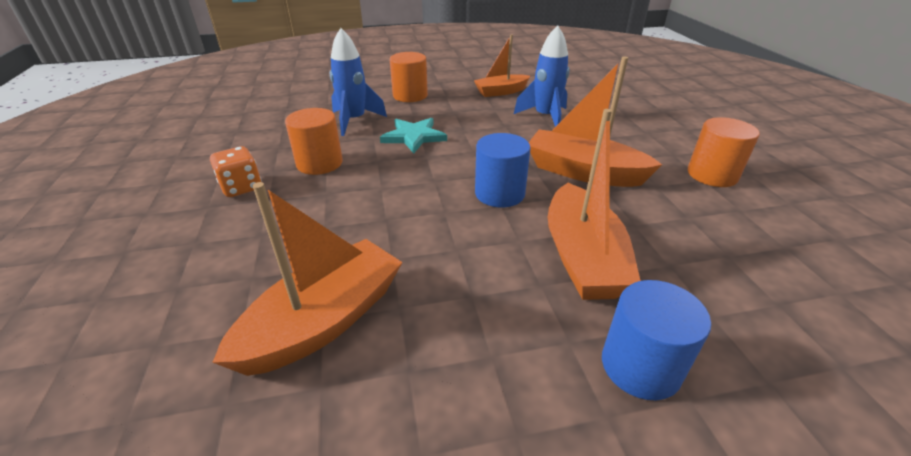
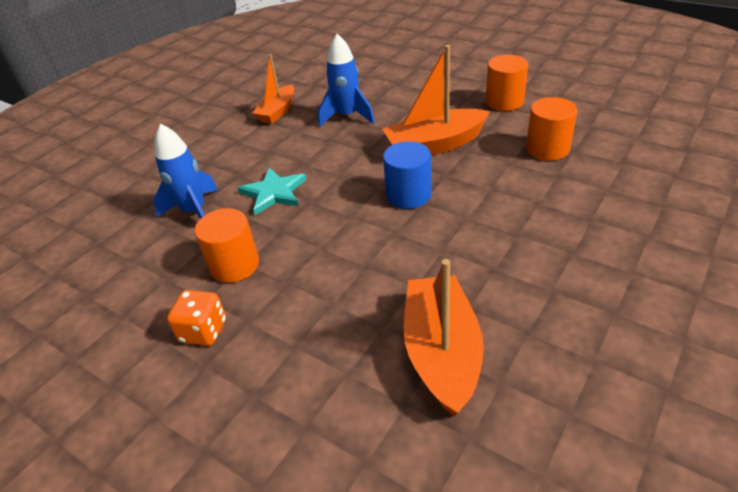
camera: 40 degrees left, 5 degrees up
(410, 95) = (203, 158): orange cylinder -> orange cylinder (547, 149)
(582, 257) = (514, 202): orange boat -> none
(640, 366) = (614, 238): blue cylinder -> none

